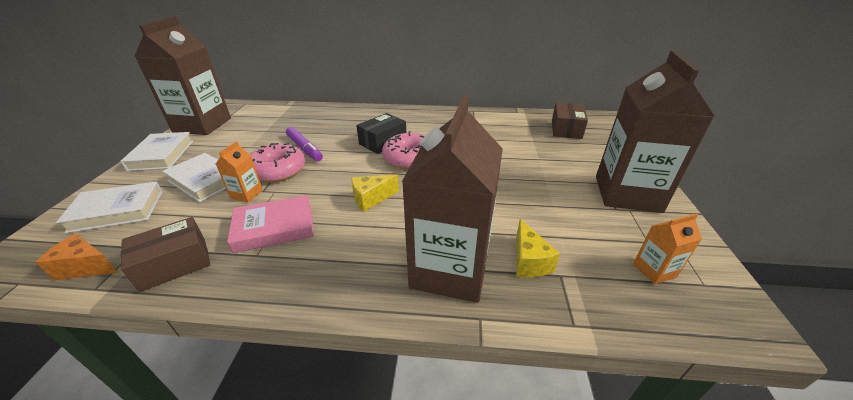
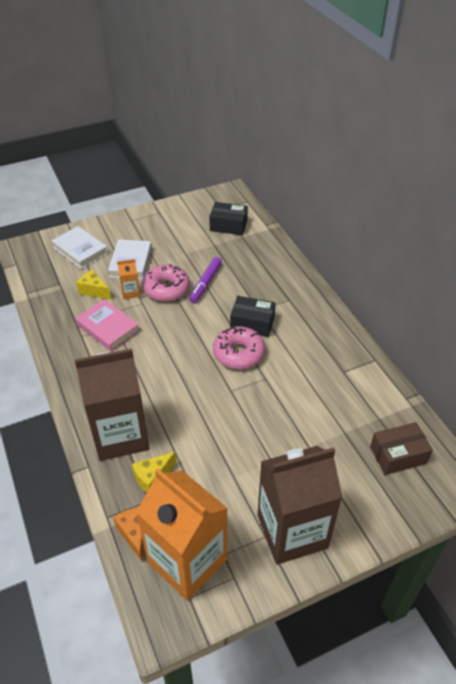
camera: 60 degrees right, 10 degrees up
(86, 267) = (36, 277): orange cheese -> orange cheese (134, 534)
(162, 155) = (143, 220): white book -> none
(174, 264) = (56, 308): brown box -> none
(202, 125) = (194, 207): brown carton -> none
(256, 118) = (228, 225): none -> black box
(371, 199) = (167, 359): yellow cheese -> yellow cheese (94, 291)
(654, 270) = (187, 561): orange carton -> orange carton, size x2.40

